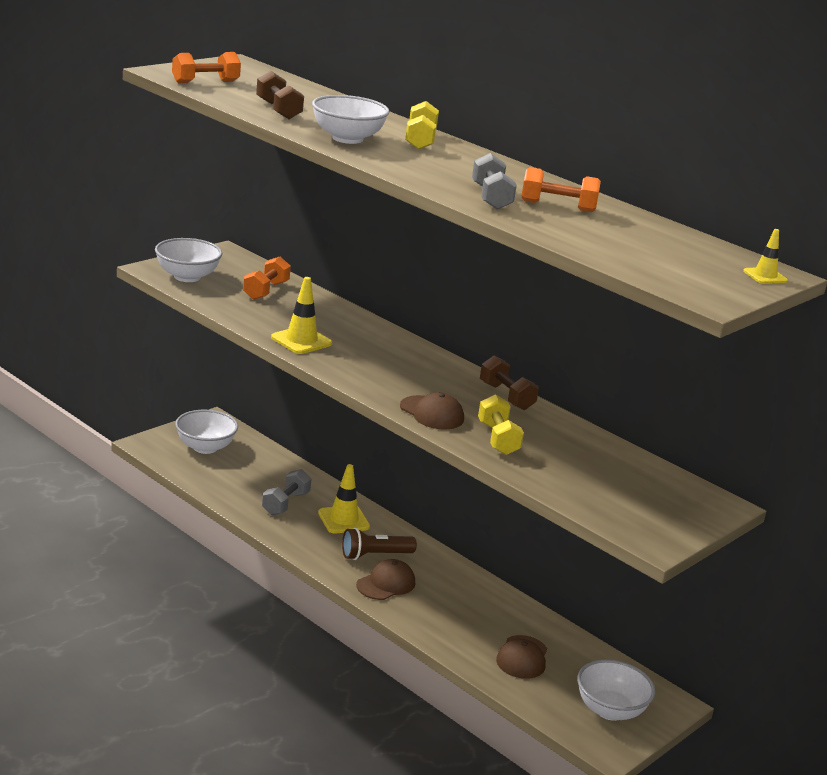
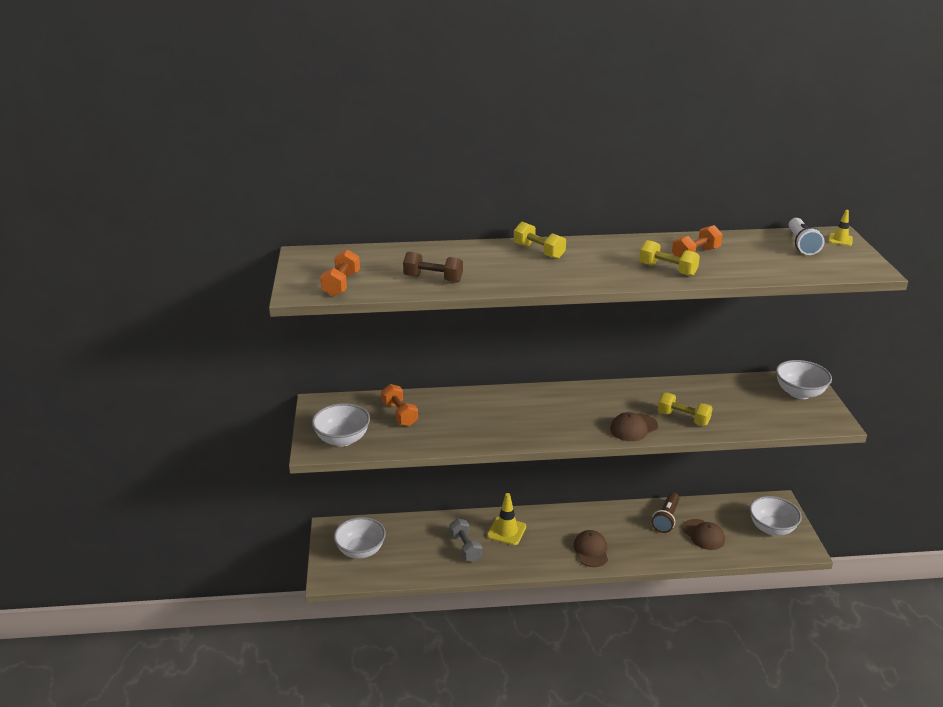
camera: 45 degrees left, 5 degrees up
(301, 341) = (490, 433): yellow traffic cone -> none
(347, 138) = (516, 276): white bowl -> white bowl (799, 393)
(375, 555) = (557, 539): brown flashlight -> brown flashlight (666, 519)
(432, 413) = (633, 428): brown cap -> brown cap turned 150 degrees clockwise
(491, 197) = (667, 270): grey dumbbell -> yellow dumbbell
(506, 396) = (631, 389): brown dumbbell -> none
(702, 256) = (801, 244): none -> white flashlight

